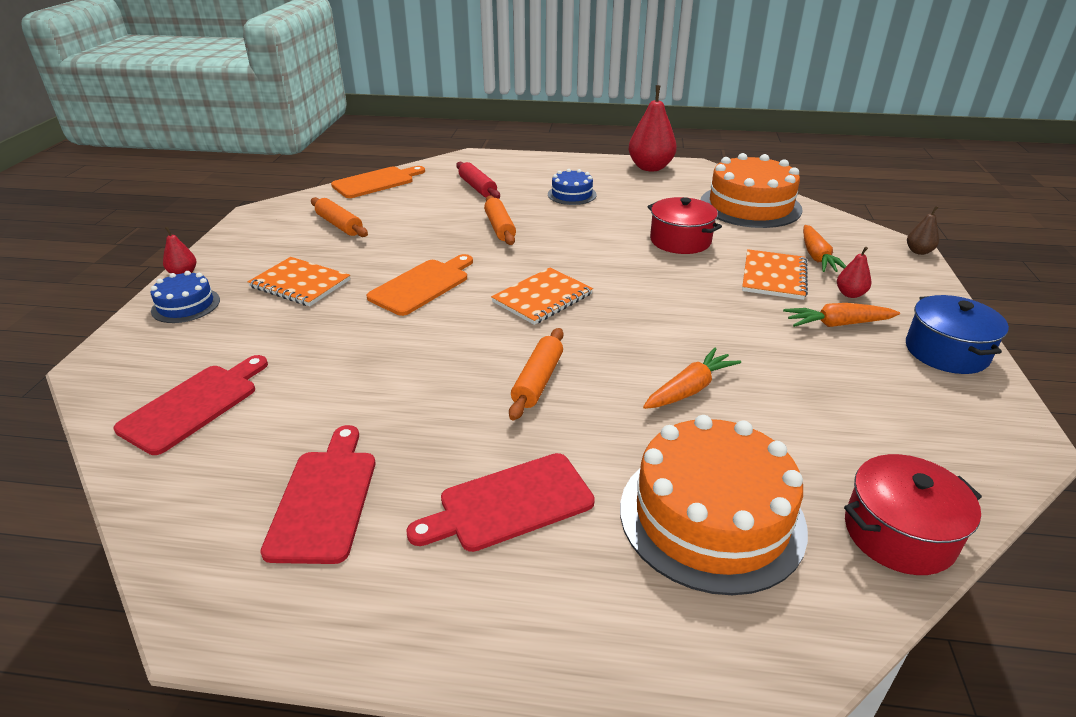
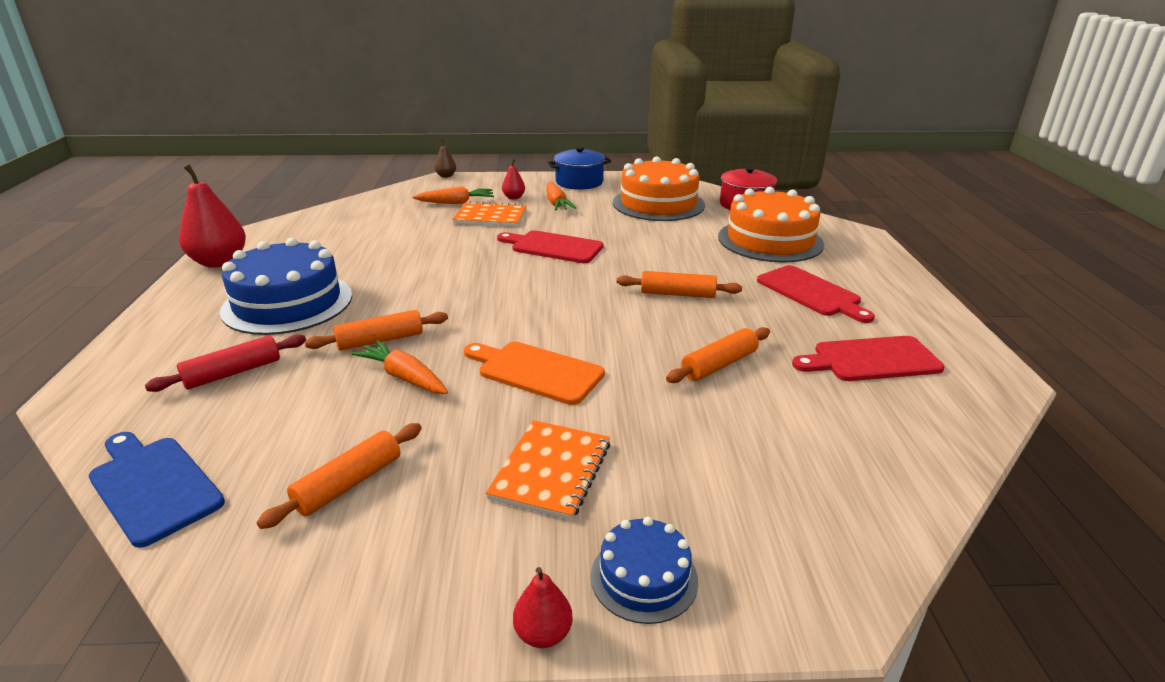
camera: 100 degrees left, 5 degrees down
(194, 405) = (833, 472): red cutting board -> red cutting board (553, 247)
(376, 182) = (153, 486): orange cutting board -> blue cutting board
(380, 380) = (719, 364): none -> orange rolling pin
(542, 298) = (547, 302): orange notebook -> none
(572, 194) = (288, 303): blue cake -> blue cake, size x1.96
(680, 241) = (423, 247): red pot -> none
(690, 389) = (656, 244): orange carrot -> orange carrot (404, 377)
(750, 206) = (349, 220): orange cake -> orange cake (658, 204)

